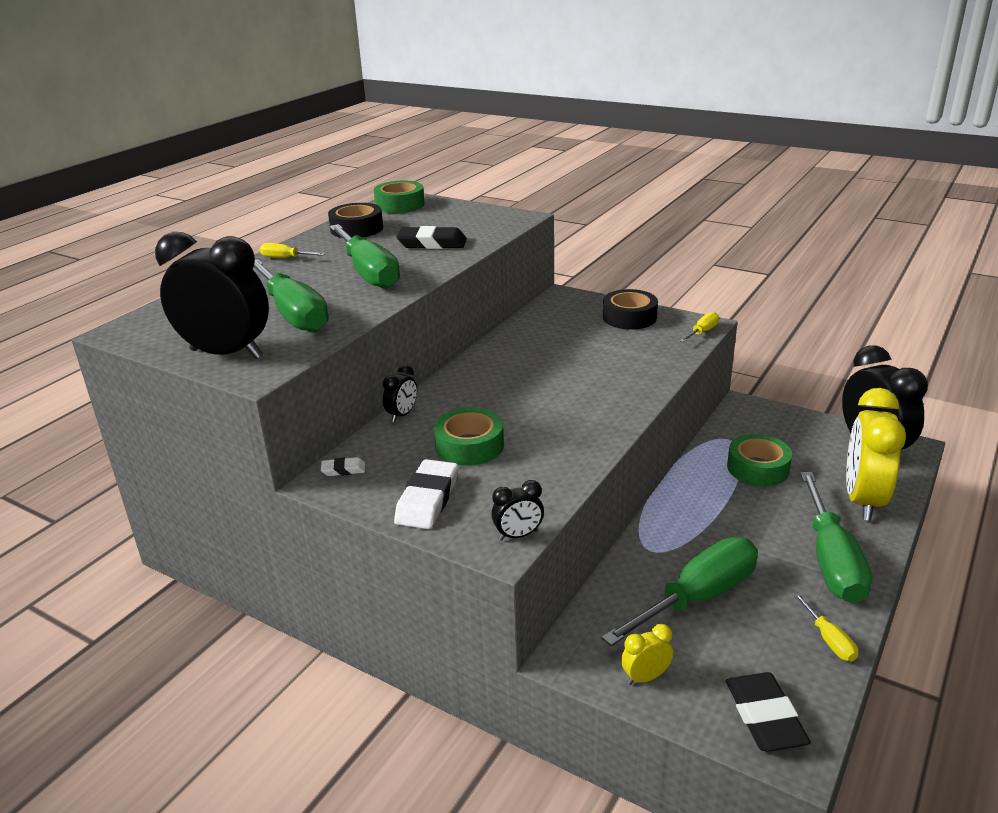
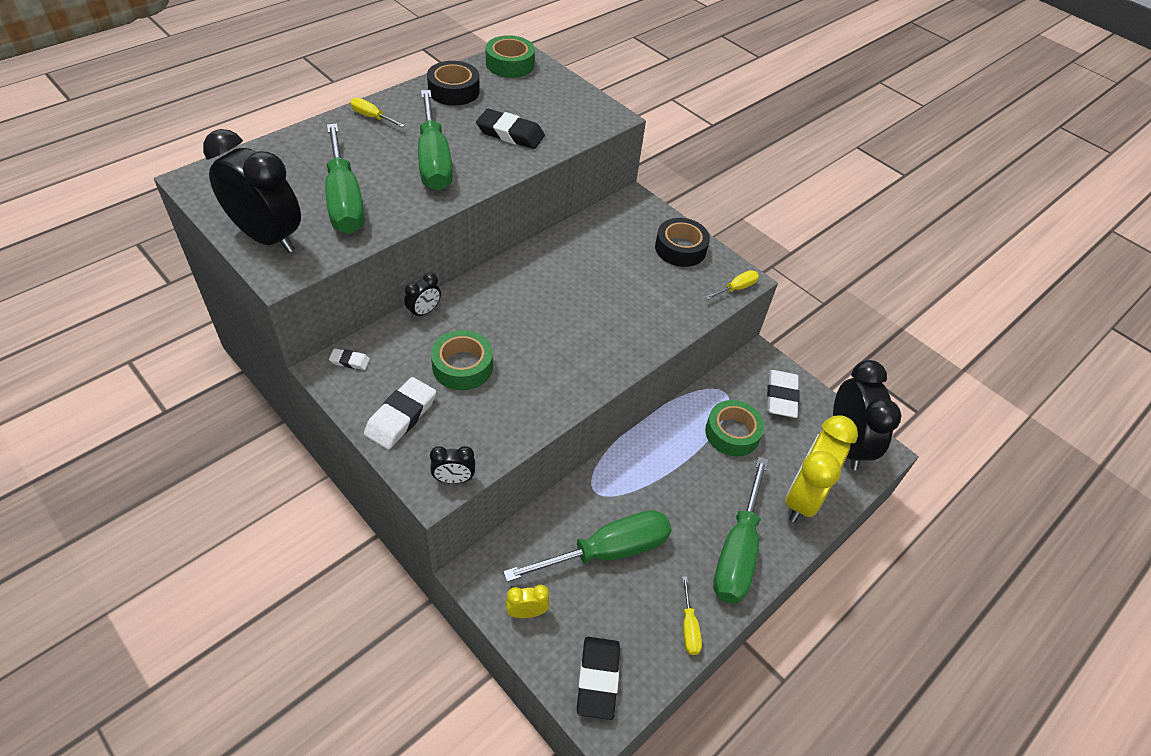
camera: 10 degrees right, 20 degrees up
(784, 429) = (781, 397): none -> white eraser

